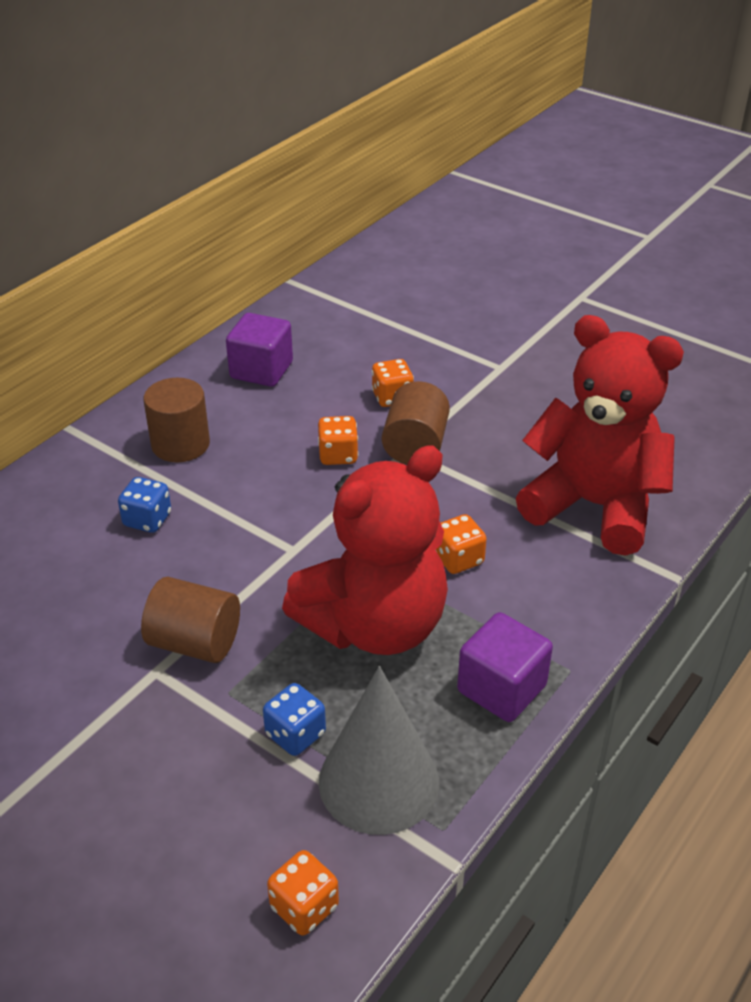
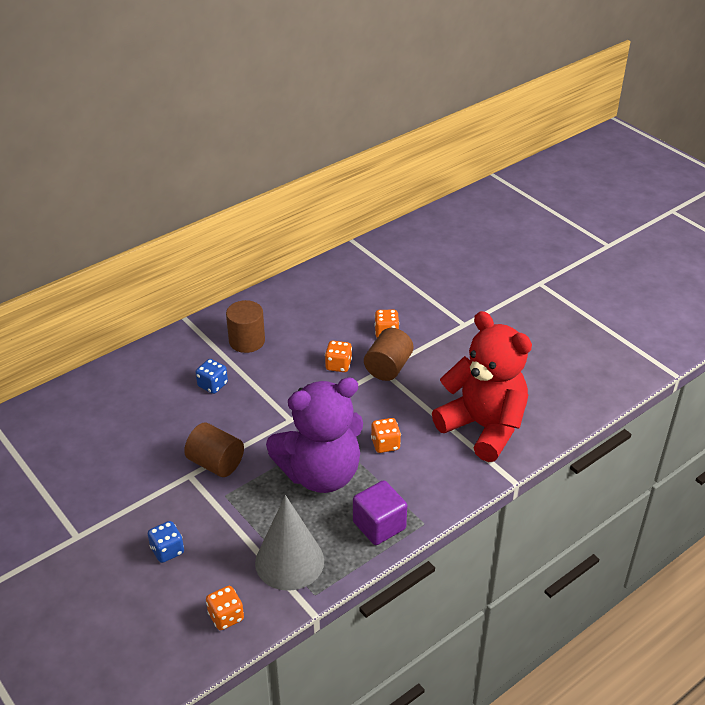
camera: 15 degrees right, 0 degrees up
(261, 370) = (312, 300): purple cube -> none
(295, 734) = (253, 526): blue dice -> blue dice (167, 550)
(375, 625) = (321, 474): red teddy bear -> purple teddy bear

